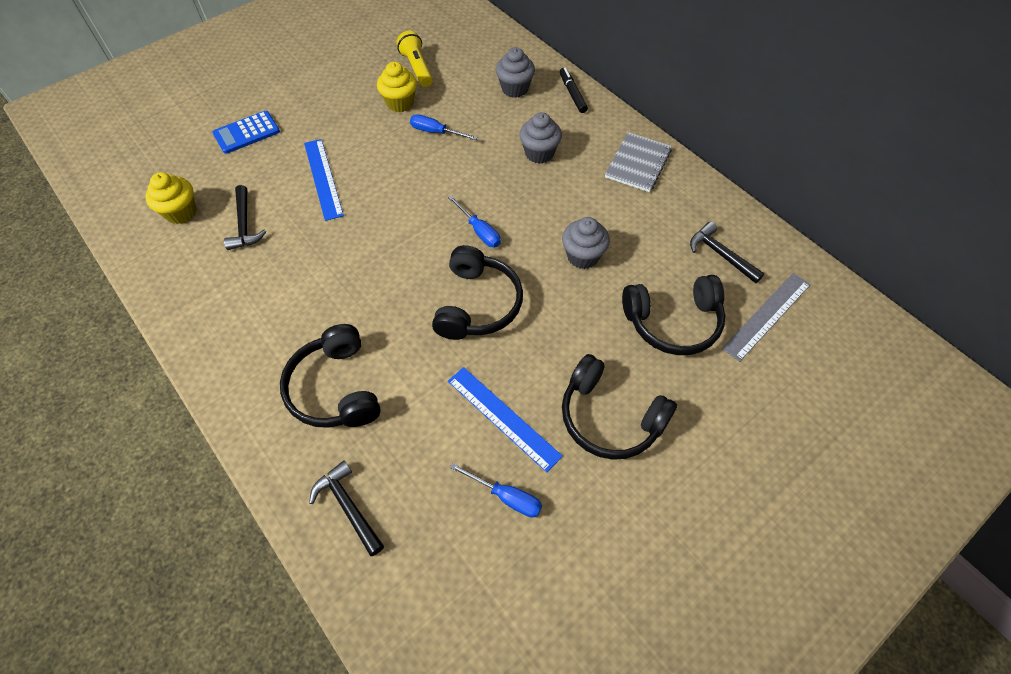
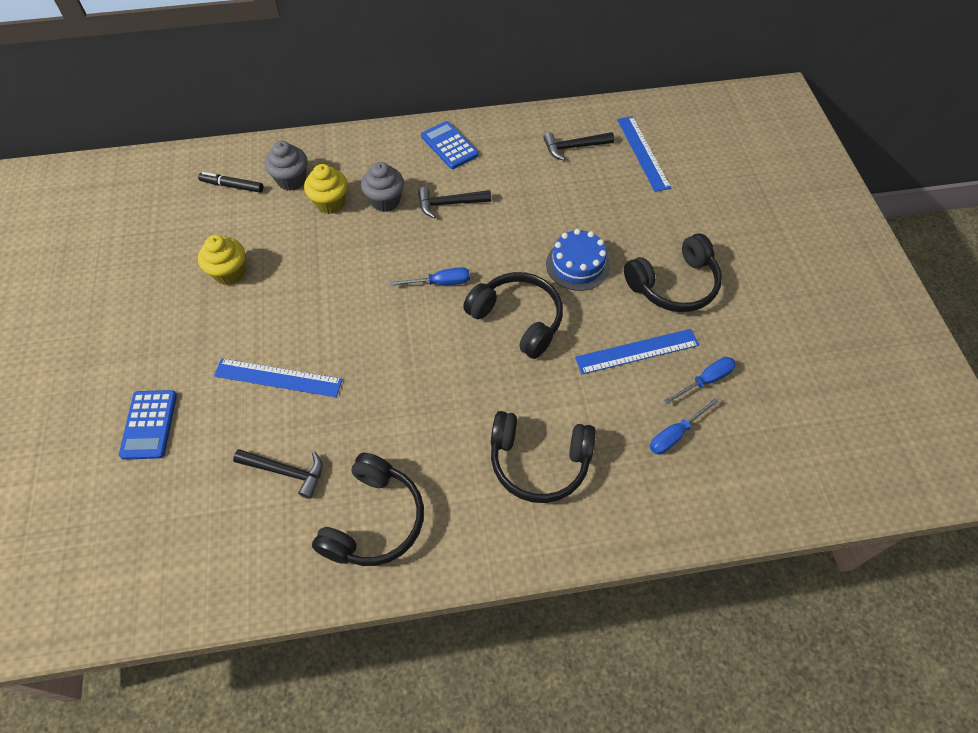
camera: 60 degrees left, 0 degrees up
(181, 212) = (218, 530): yellow cupcake -> yellow cupcake (330, 203)
(348, 506) = (659, 496): black hammer -> black hammer (449, 204)
(417, 68) = (192, 239): yellow flashlight -> none
(436, 132) = (294, 262): blue screwdriver -> blue screwdriver (675, 435)
(572, 94) = (334, 145): black marker -> black marker (232, 186)
(573, 322) = (577, 265): none -> blue cake
(583, 256) = (518, 227): grey cupcake -> none
(638, 164) = (449, 145): grey notebook -> blue calculator
(673, 322) = (615, 206): black headphones -> black headphones (374, 520)
(767, 316) = (643, 153): grey ruler -> blue ruler

